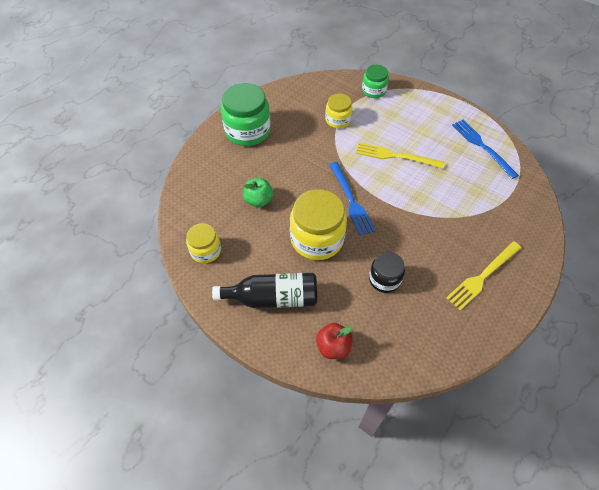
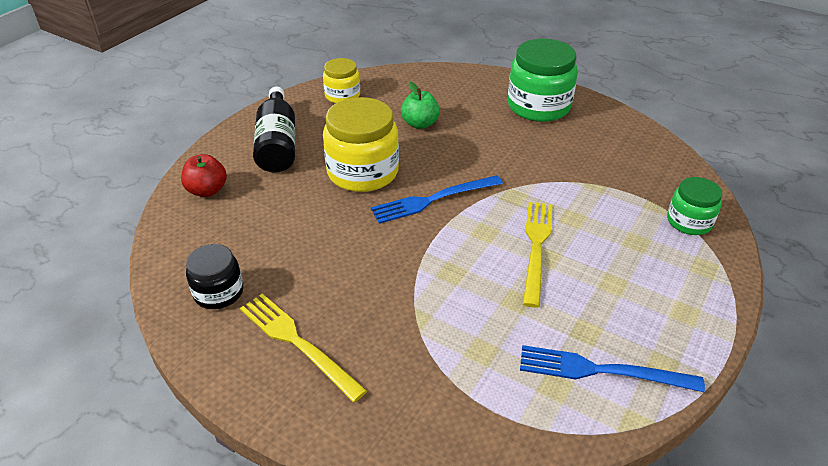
camera: 85 degrees right, 15 degrees down
(338, 120) = (595, 183): yellow jar -> none
(384, 279) = (298, 233): black jar -> black jar (218, 292)
(482, 147) = (602, 370): blue fork -> blue fork turned 135 degrees counterclockwise

